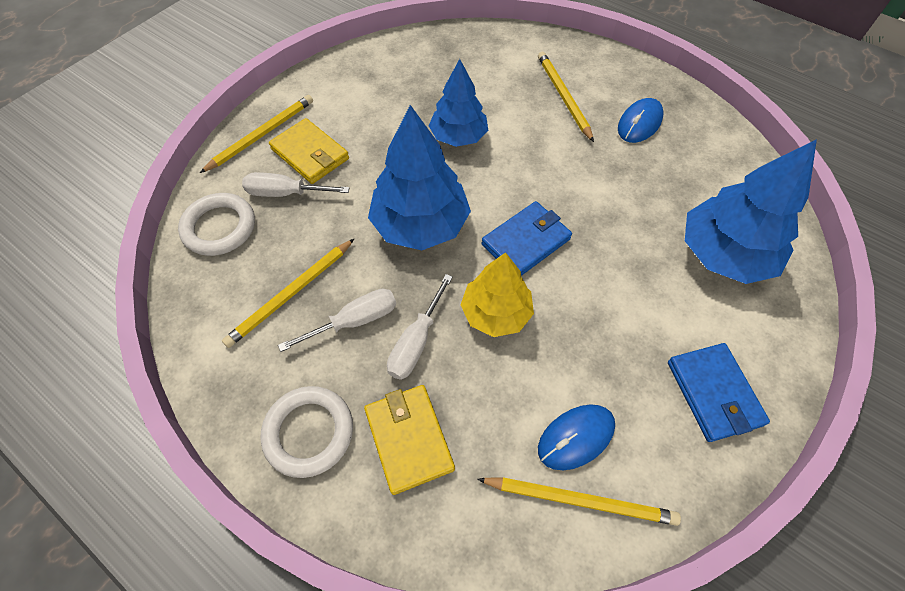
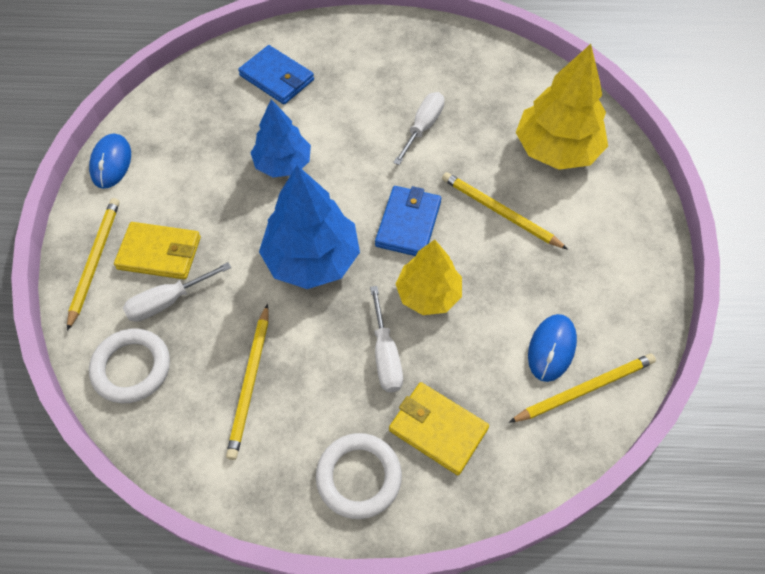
camera: 35 degrees left, 0 degrees up
(354, 321) = (323, 370): white screwdriver -> white screwdriver (423, 127)
(563, 97) = (345, 80): yellow pencil -> yellow pencil (500, 212)
(639, 123) = (423, 73): blue mouse -> blue mouse (111, 163)
(713, 393) = (617, 258): blue wallet -> blue wallet (277, 78)
(724, 254) = (557, 149): blue tree -> yellow tree

